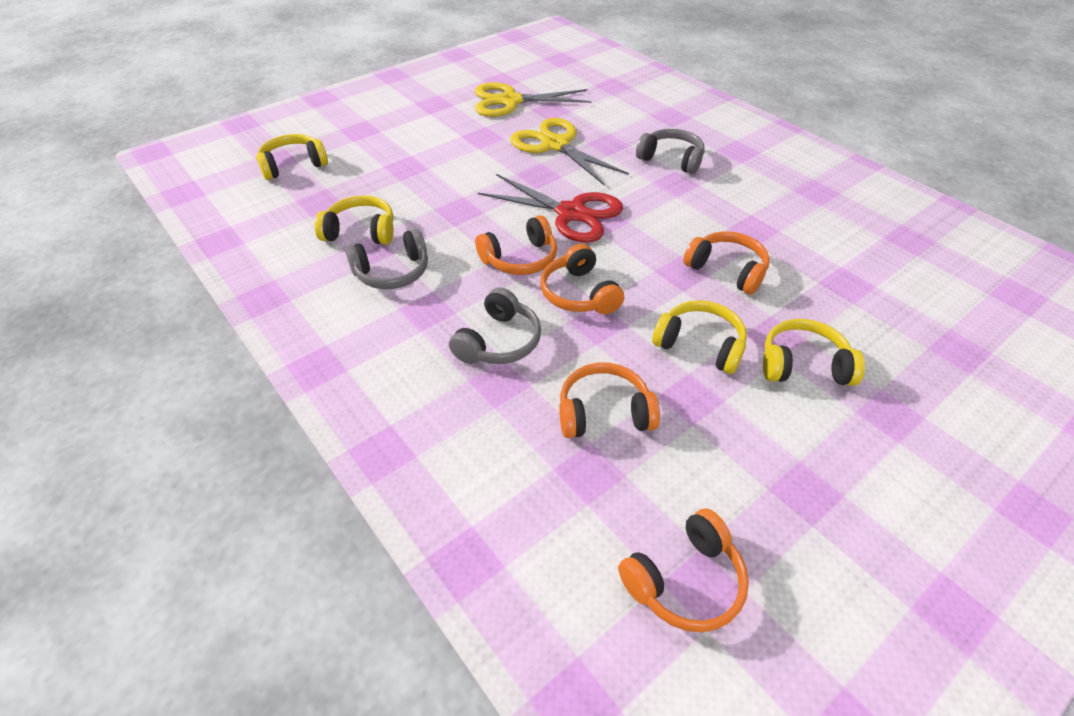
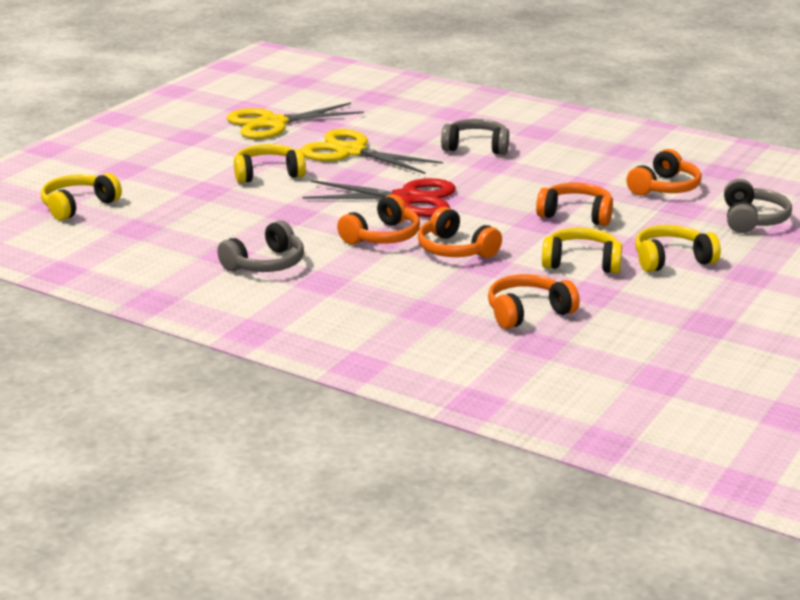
camera: 20 degrees left, 20 degrees down
(361, 231) = (205, 242): yellow headphones -> yellow headphones (268, 174)
(499, 341) = (406, 289): grey headphones -> grey headphones (752, 219)
(685, 581) = (645, 379): orange headphones -> orange headphones (664, 188)

